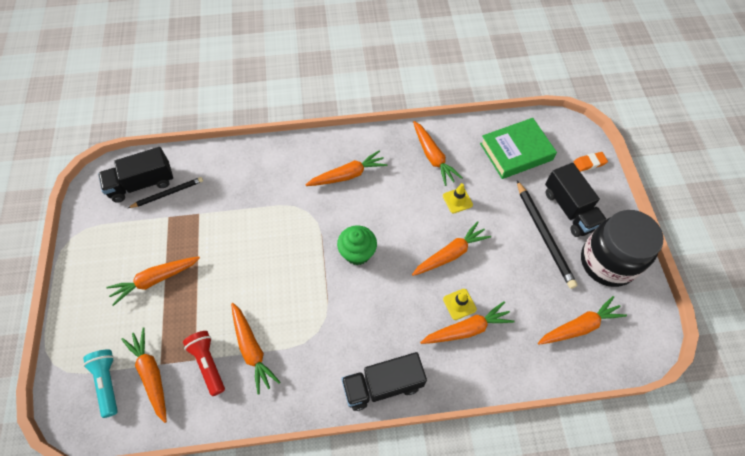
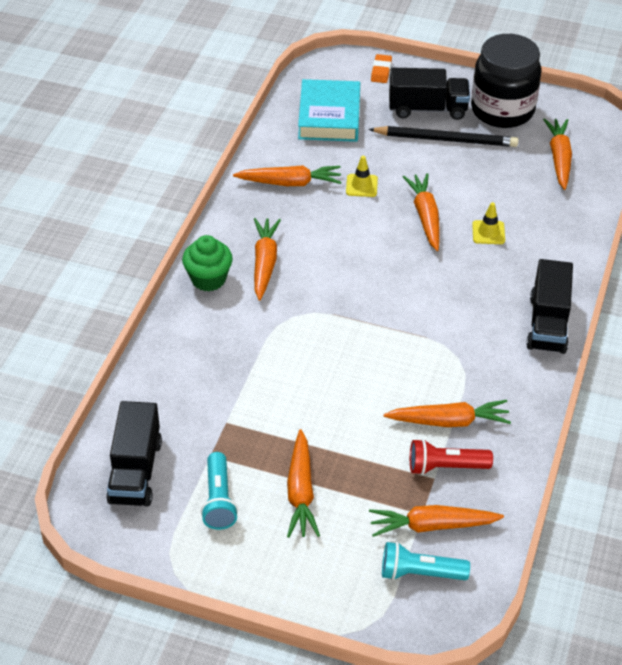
camera: 65 degrees left, 15 degrees down
(134, 236) = (219, 500): none -> turquoise flashlight
(168, 193) = (172, 446): black pencil -> none
(357, 253) = (378, 291): green cupcake -> green cupcake (208, 279)
(467, 329) = (519, 237): orange carrot -> none
(516, 152) = (329, 117): green book -> turquoise book

